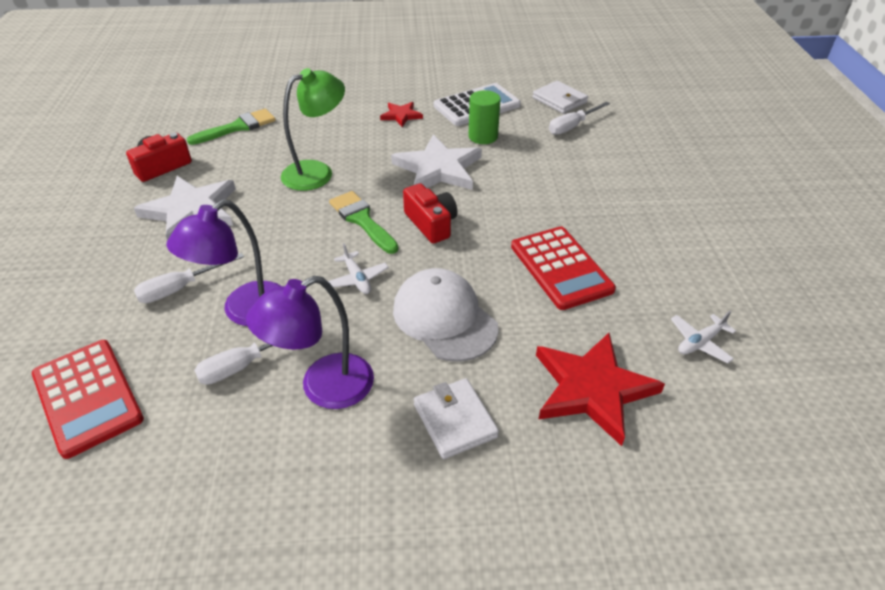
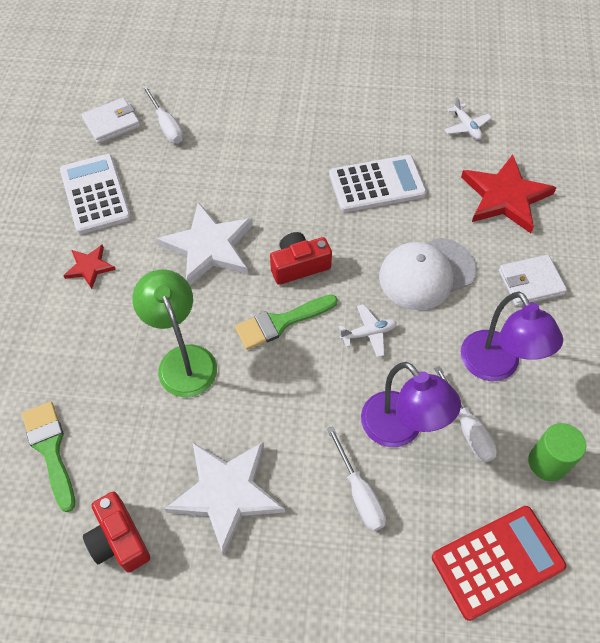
camera: 80 degrees left, 15 degrees up
(483, 136) = (160, 200): green cylinder -> green cylinder (547, 462)
(561, 268) = (377, 184): red calculator -> white calculator

